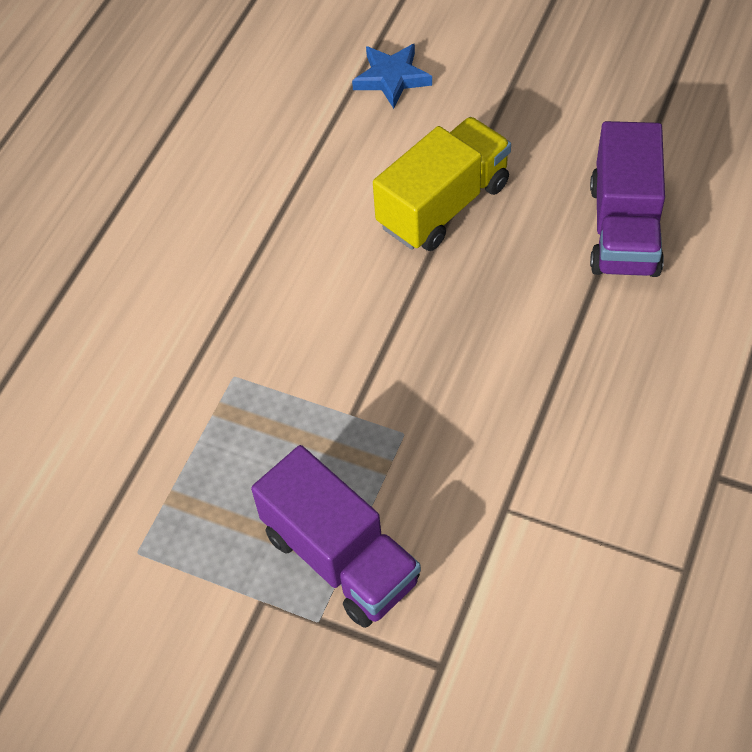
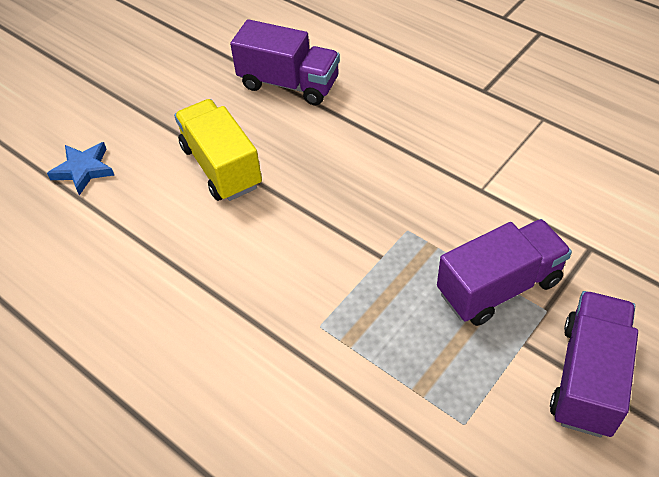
camera: 75 degrees left, 5 degrees down
(227, 682) = (588, 377): none -> purple truck

